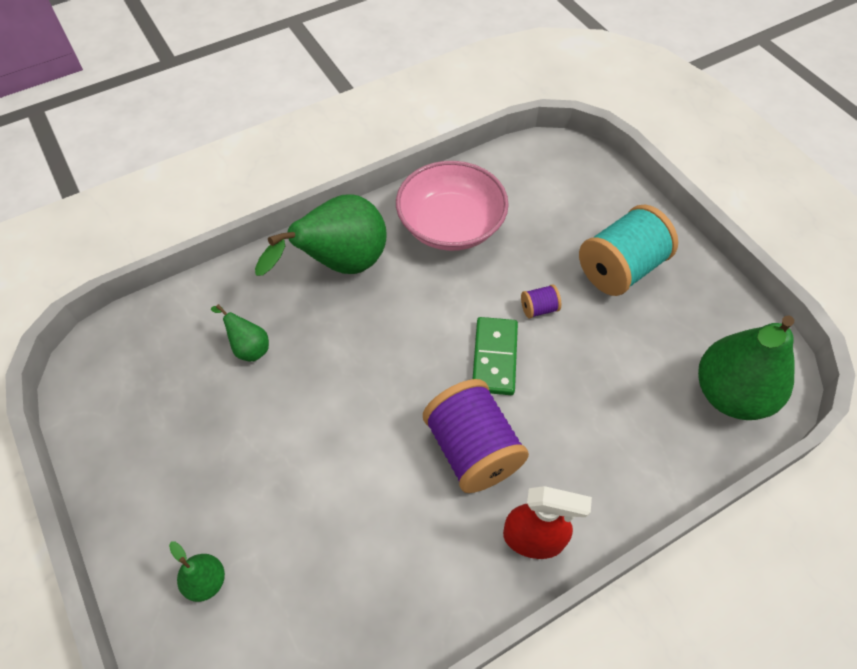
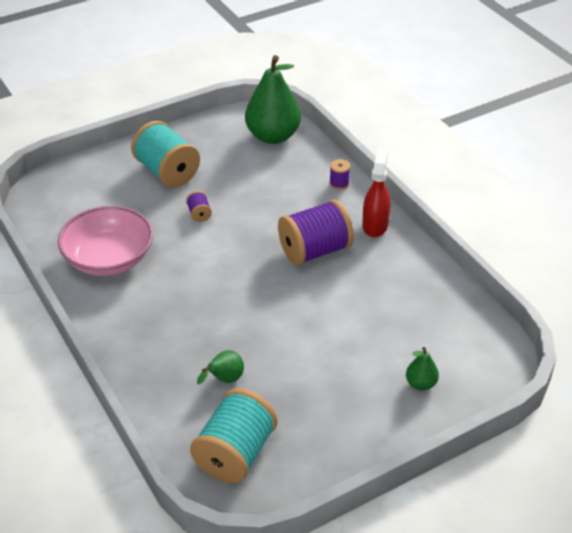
camera: 90 degrees left, 15 degrees down
(141, 362) = (235, 454): none -> turquoise spool
(340, 265) = (143, 326): green pear -> none
(495, 357) = (241, 238): green domino -> none
(630, 488) = (339, 183): none -> purple spool

